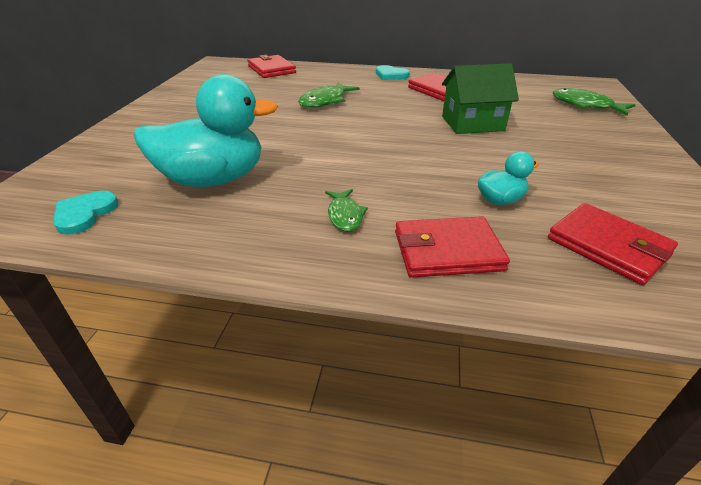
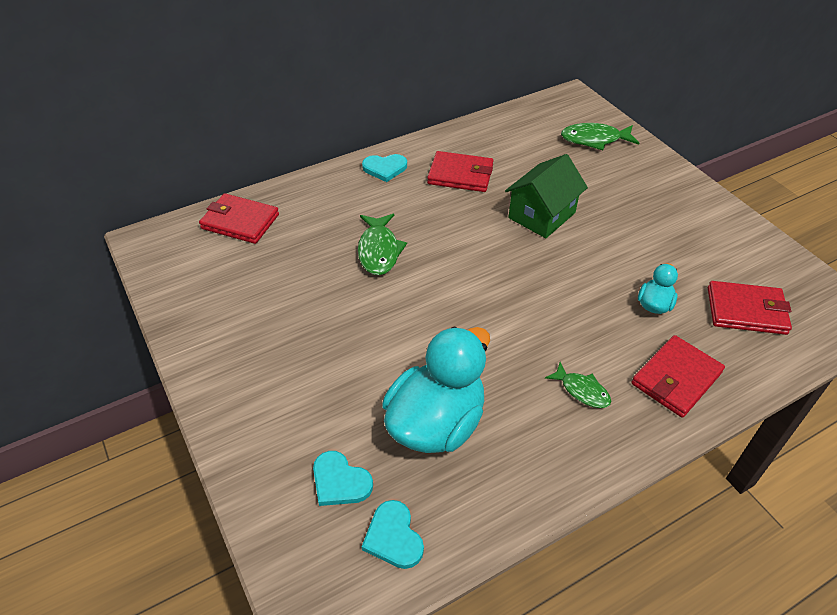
camera: 40 degrees left, 10 degrees up
(113, 175) = (340, 481): none -> turquoise heart

